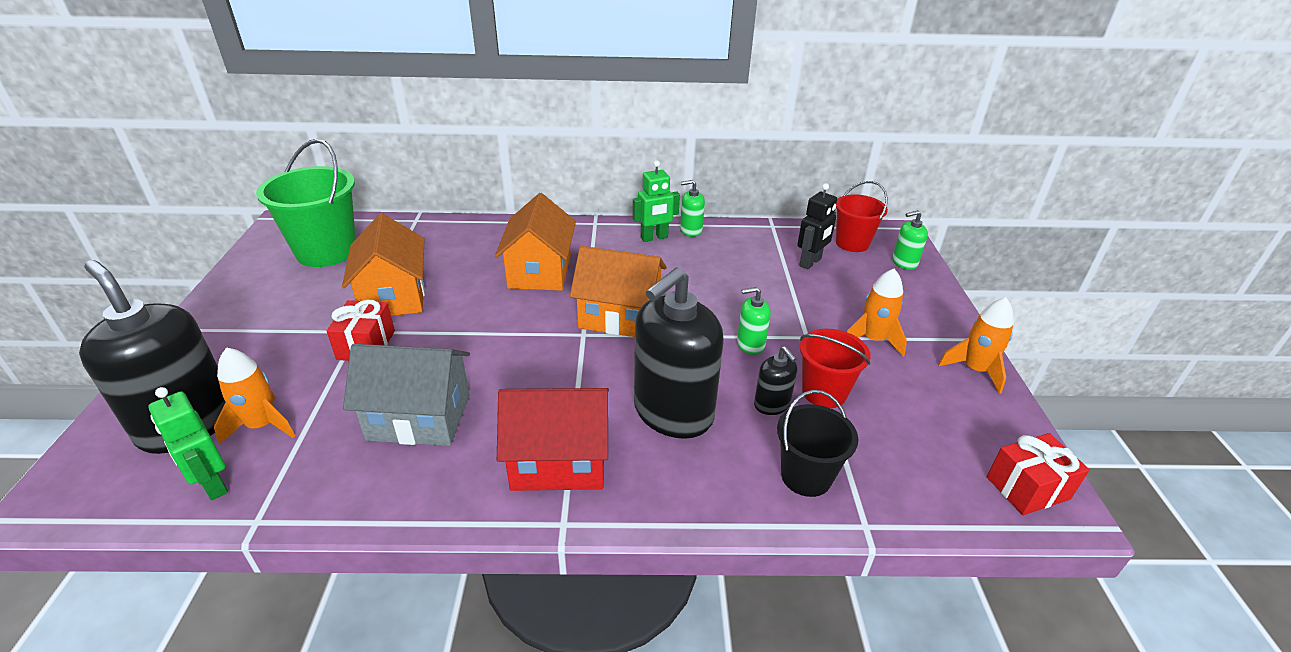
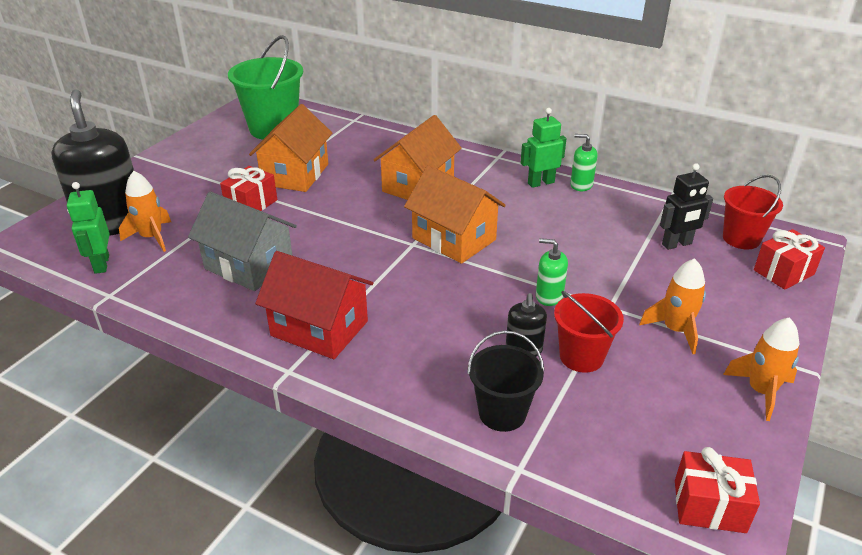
camera: 30 degrees right, 0 degrees up
(654, 238) = (540, 183): green robot -> green robot turned 150 degrees clockwise
(673, 412) = (434, 326): black soap dispenser -> none
(904, 262) = (783, 272): green soap dispenser -> red gift

